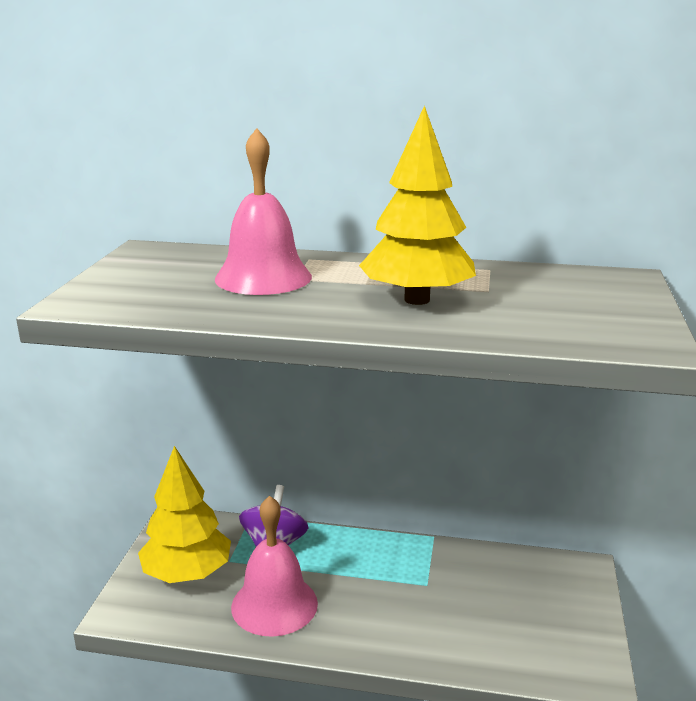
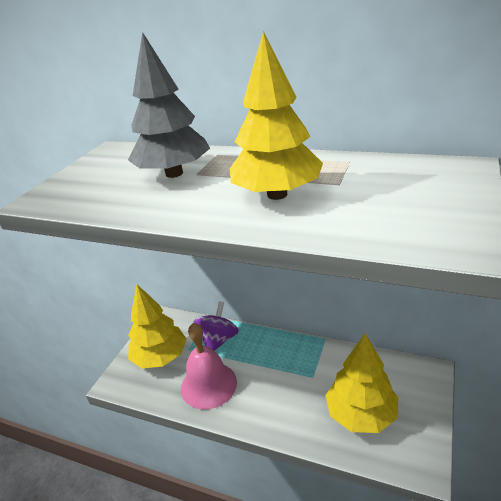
camera: 15 degrees right, 10 degrees up
(263, 277) = (174, 173): pink bell -> grey tree
(504, 624) = (361, 414): none -> yellow tree

